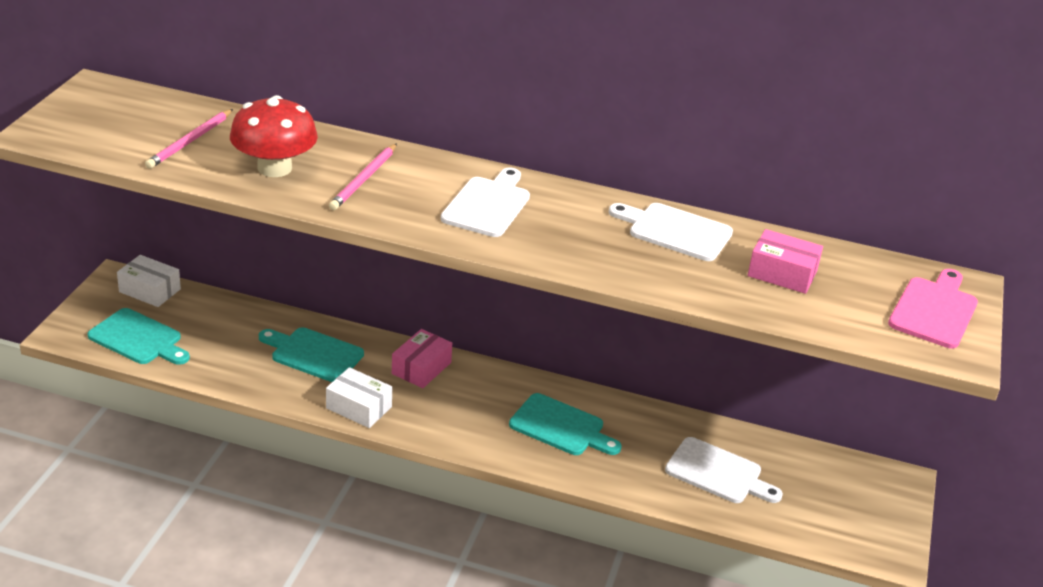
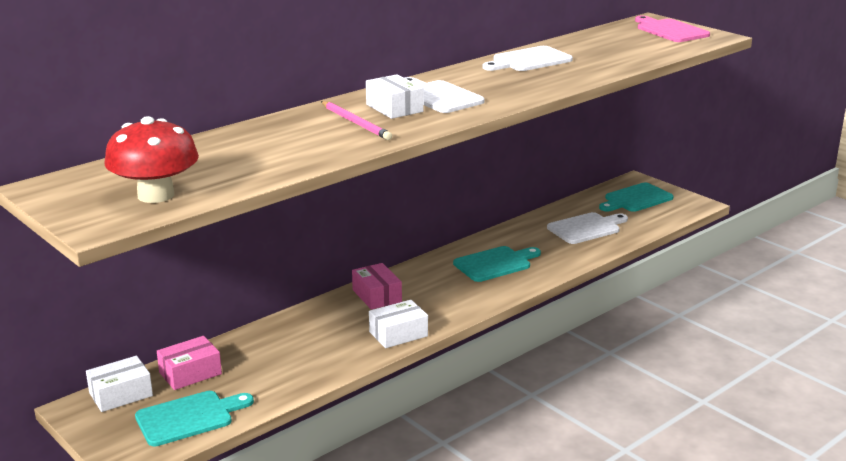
camera: 55 degrees left, 10 degrees down
(190, 141) = (208, 167): pink pencil -> none
(274, 168) = (298, 147): red mushroom -> red mushroom (156, 195)
(313, 354) = (309, 336): turquoise cutting board -> turquoise cutting board (636, 199)
(427, 189) = (394, 108): none -> white box
(782, 273) = (602, 49): pink box -> pink box (190, 373)

